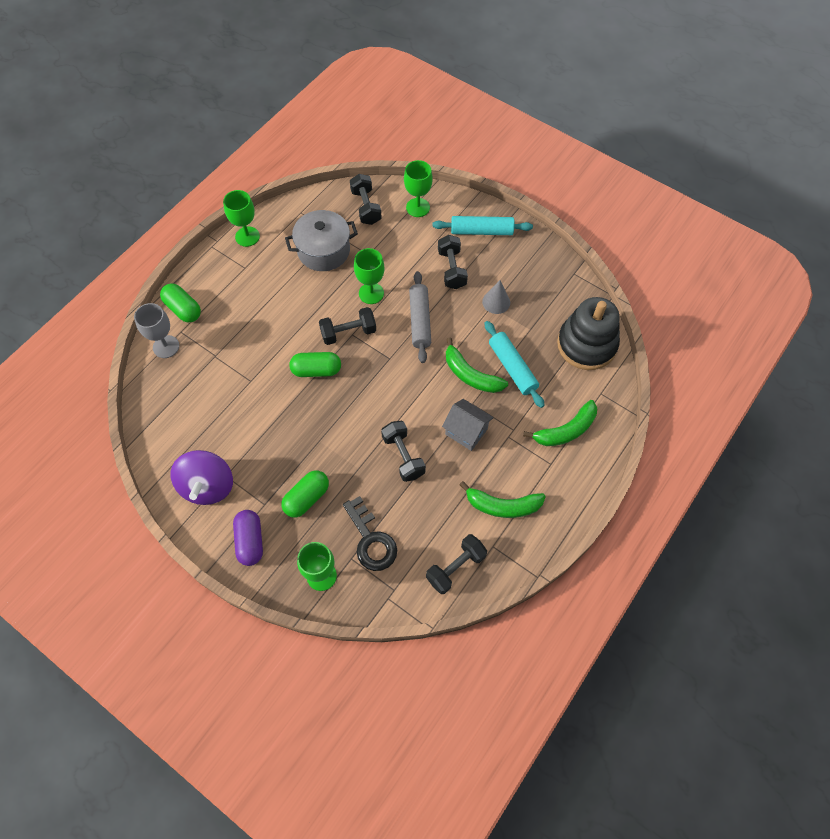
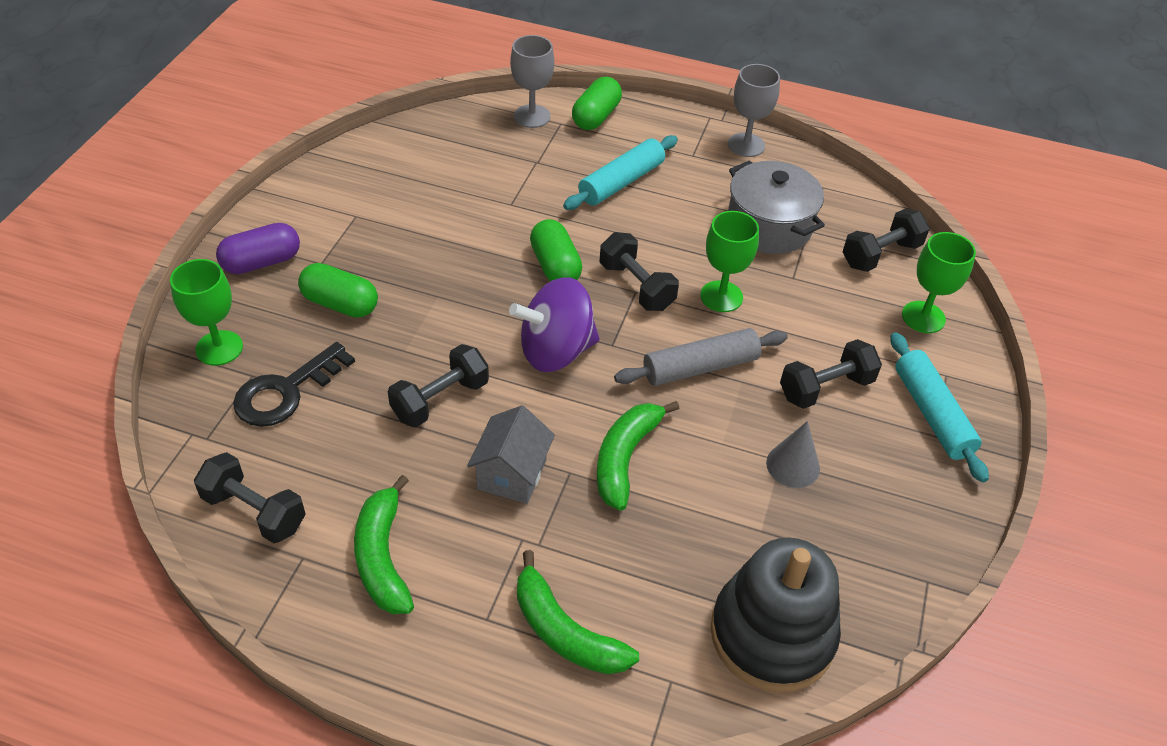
camera: 70 degrees right, 15 degrees down
(208, 486) = (336, 203): purple spinning top -> purple spinning top (556, 351)
(247, 236) = (746, 145): green goblet -> grey goblet
(512, 368) = (665, 517): turquoise rolling pin -> turquoise rolling pin (621, 182)

